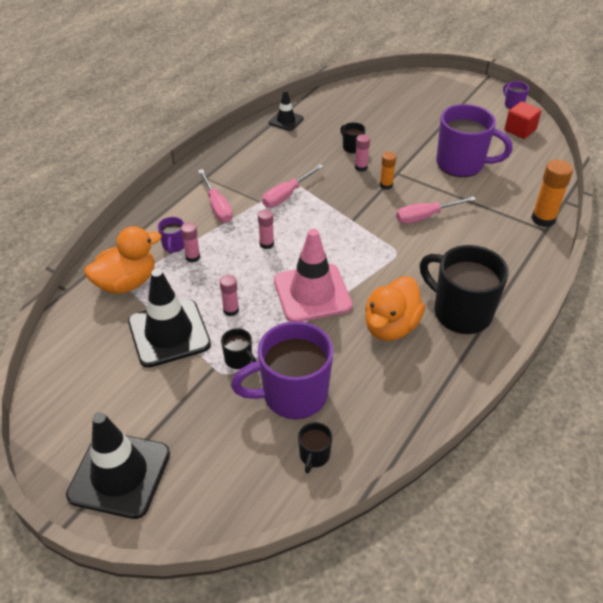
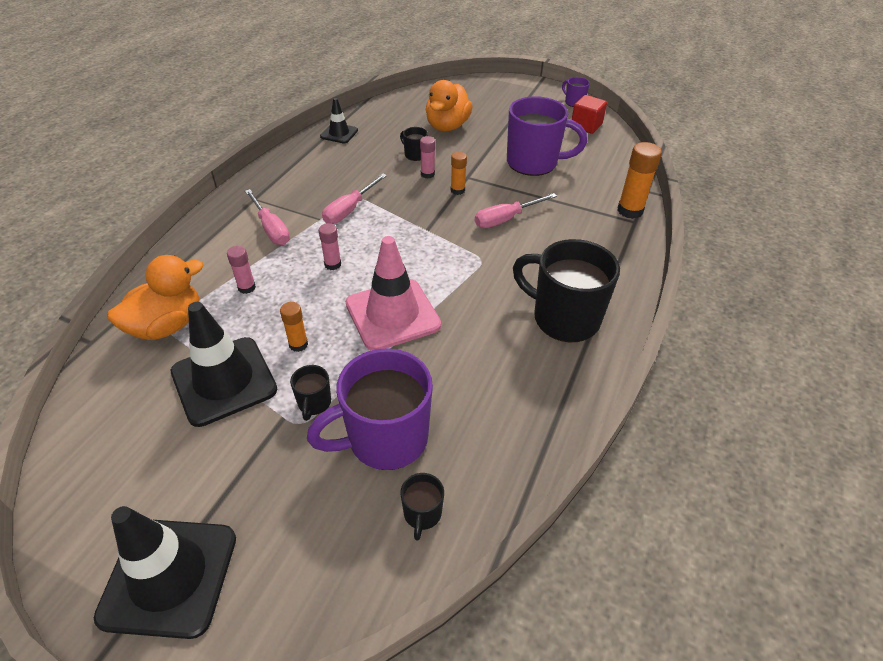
camera: 10 degrees left, 0 degrees up
(174, 245) = (223, 276): purple mug -> none
(231, 310) = (298, 344): pink glue stick -> orange glue stick
(239, 359) = (314, 403): black mug -> black mug turned 60 degrees clockwise
(391, 326) = (489, 343): orange duck -> orange duck (447, 126)

